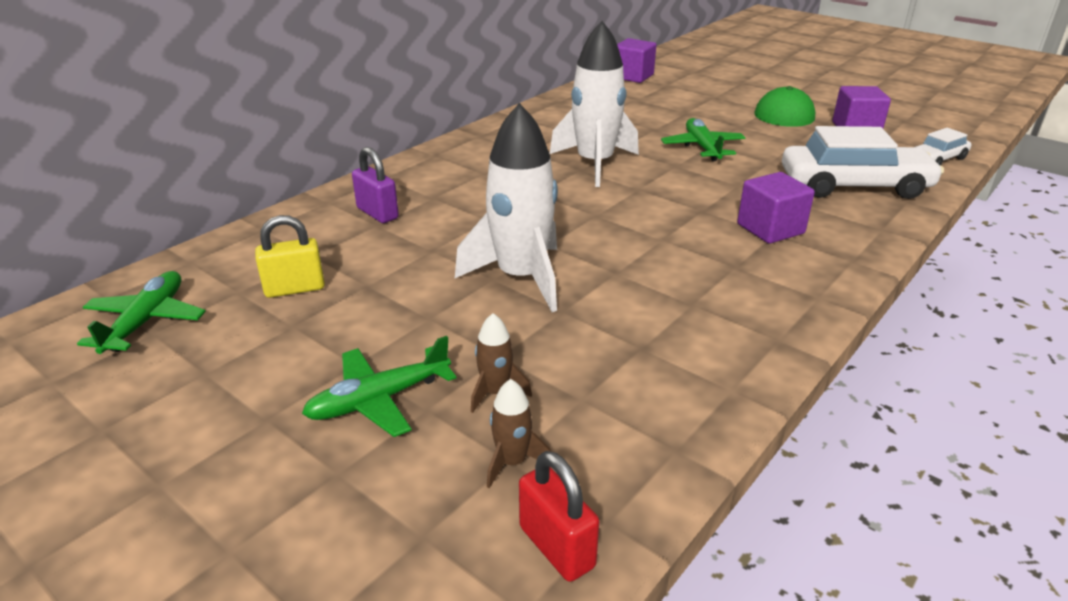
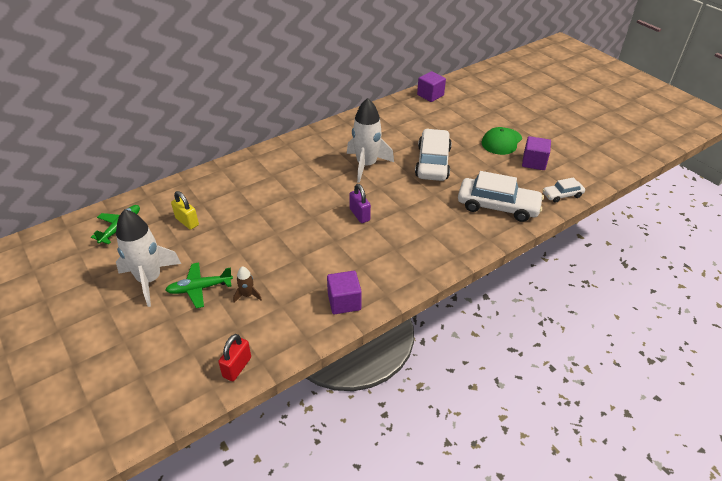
camera: 15 degrees right, 10 degrees up
(295, 289) = (187, 222): yellow padlock -> yellow padlock turned 45 degrees clockwise
(377, 213) = (241, 181): purple padlock -> purple padlock (359, 215)
(512, 462) = (238, 329): brown rocket -> none
(521, 278) = (289, 235): white rocket -> white rocket (149, 280)
(556, 547) = (237, 367): red padlock -> red padlock turned 45 degrees clockwise
(702, 147) = (433, 162): green plane -> white car
(770, 229) = (429, 228): purple cube -> purple cube (344, 302)

